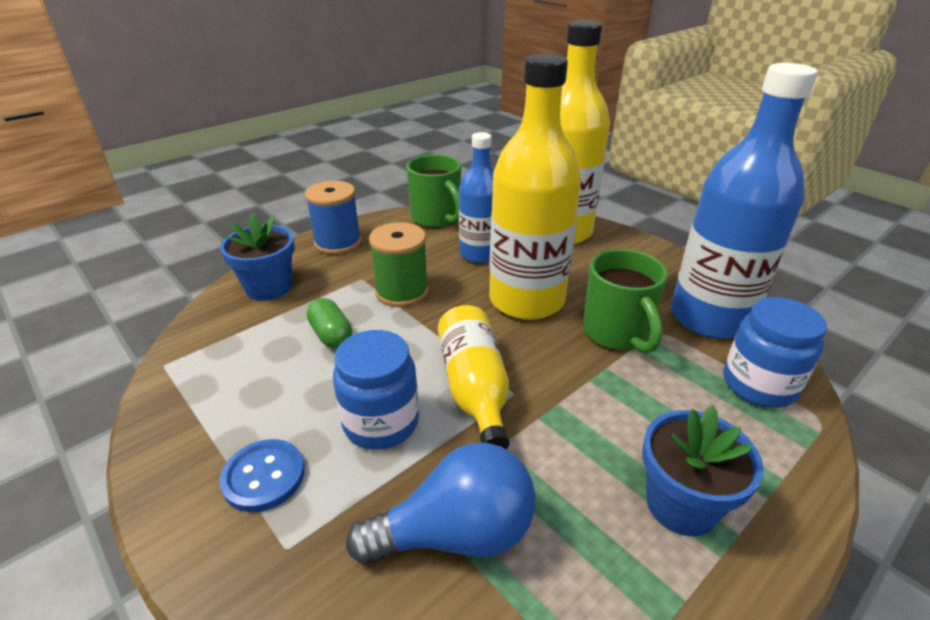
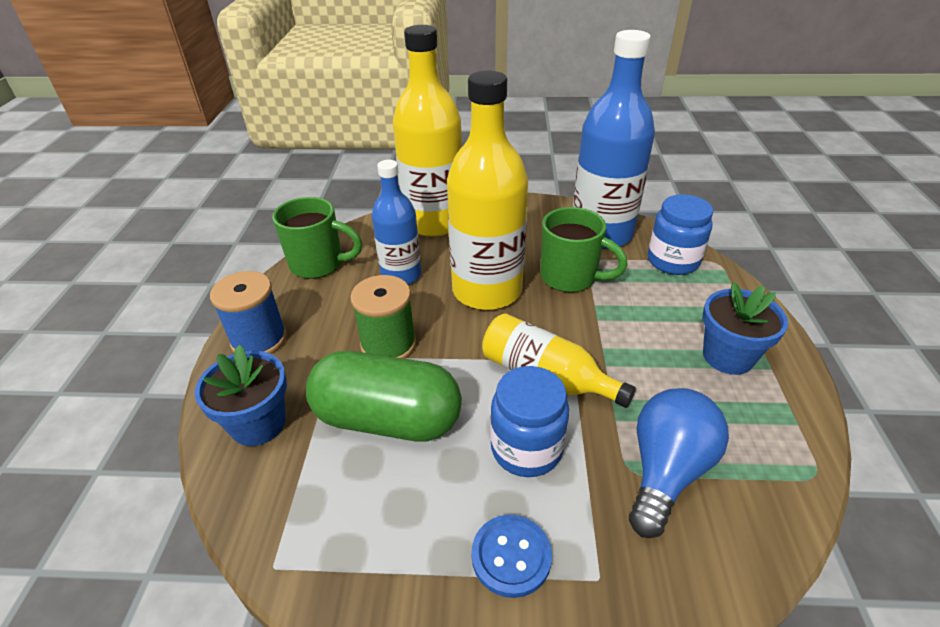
camera: 45 degrees left, 5 degrees up
(331, 335) = (387, 419): green capsule -> green capsule, size x2.16

